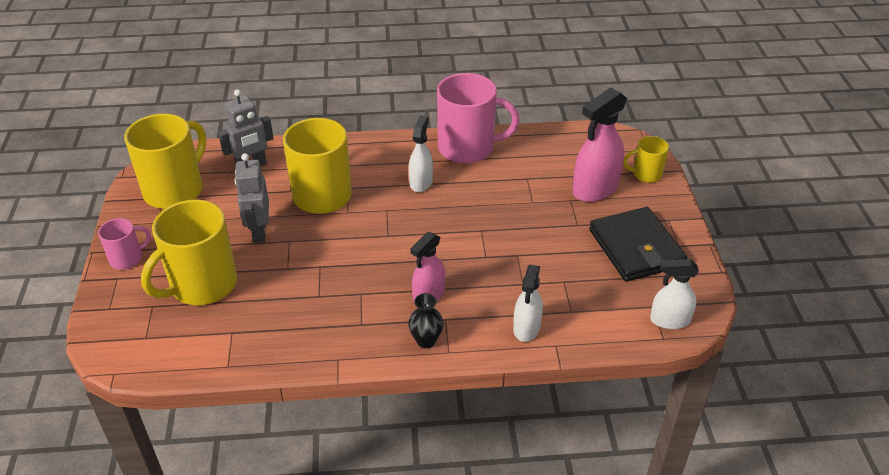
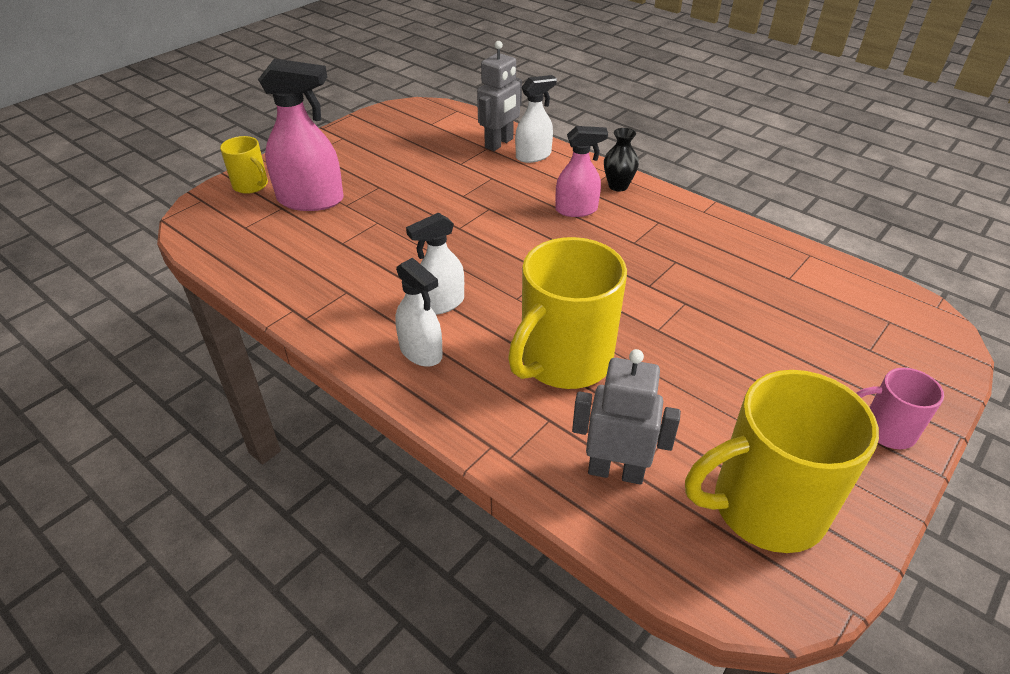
camera: 135 degrees left, 0 degrees up
(202, 285) = (797, 339): yellow mug -> none
(259, 232) = (685, 361): grey robot -> grey robot (499, 143)
(468, 148) = (333, 308): pink mug -> none
(636, 248) = (372, 151): black wallet -> none
(669, 320) = (436, 114): white spray bottle -> white spray bottle (421, 352)

